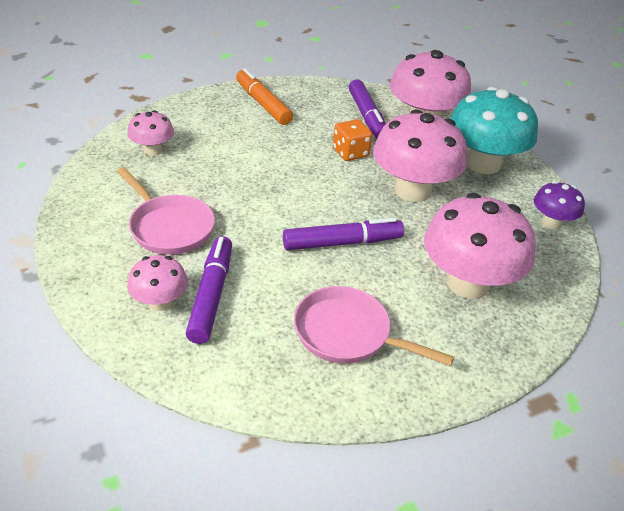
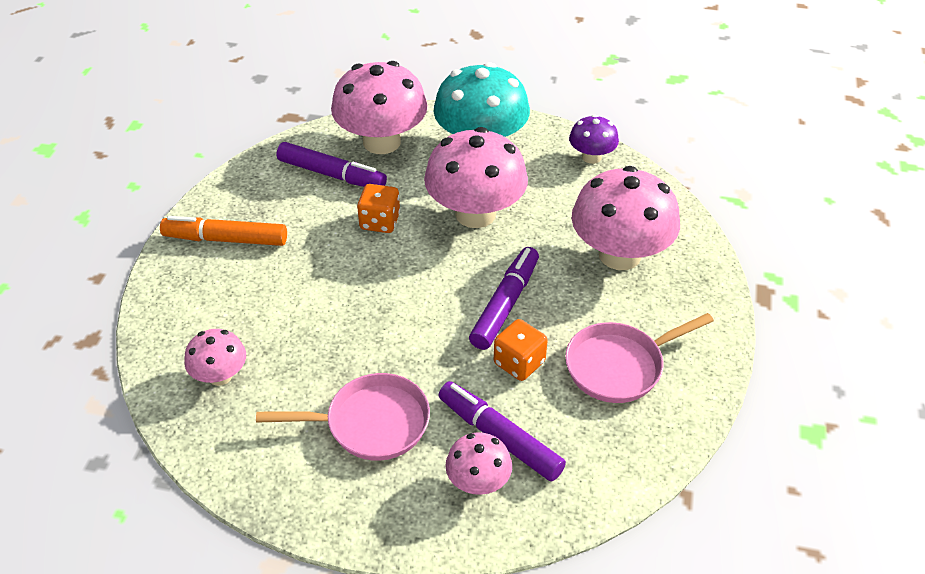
camera: 50 degrees left, 5 degrees up
(293, 274) = (519, 363): none -> orange dice

